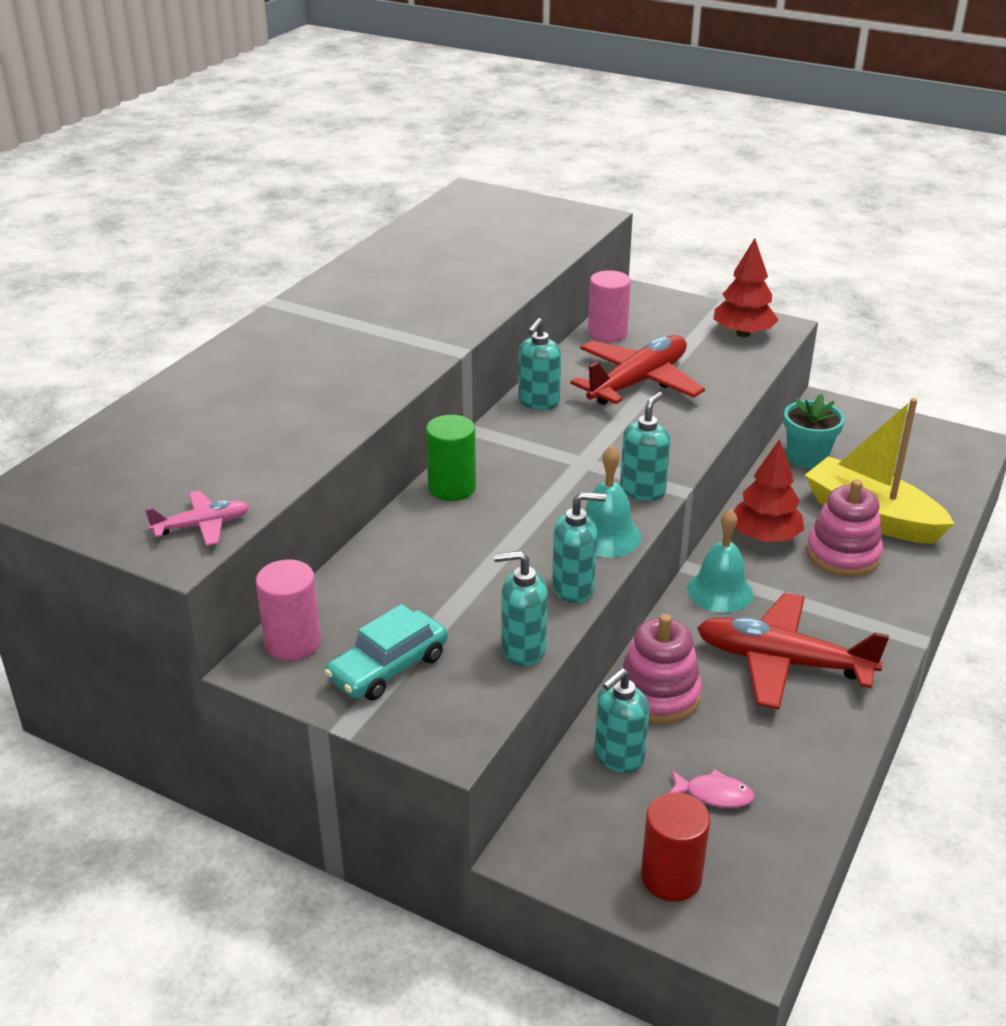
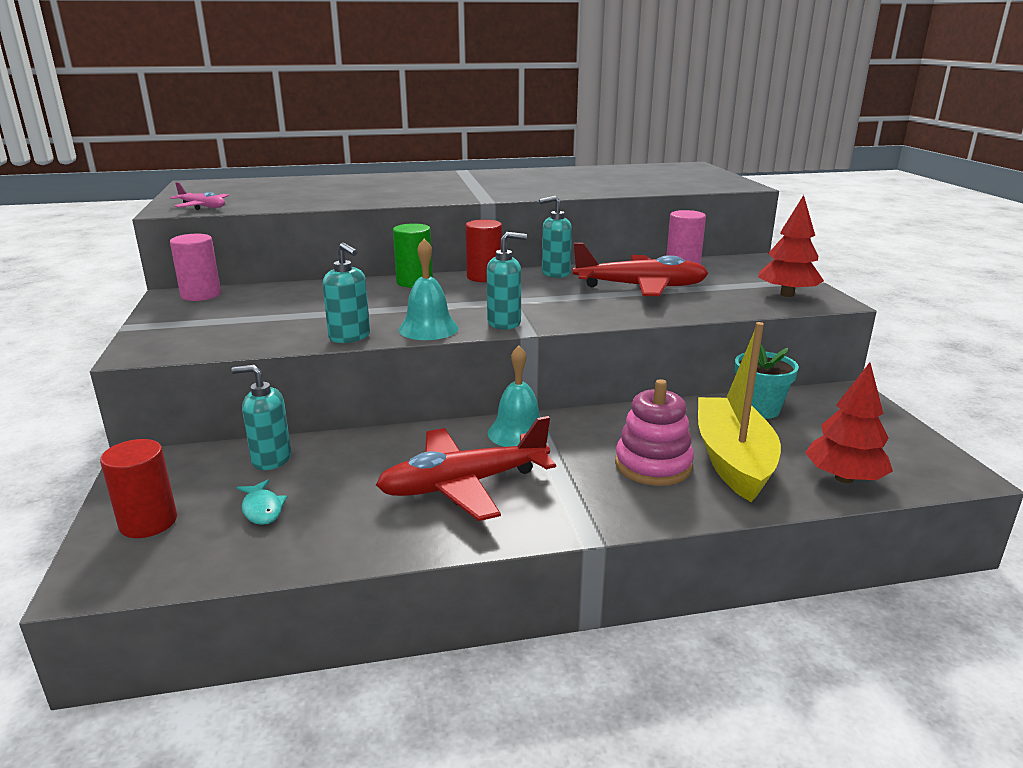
camera: 50 degrees right, 10 degrees down
(388, 667) = (200, 319): turquoise car -> none
(494, 443) = (484, 277): none -> red cylinder
(523, 649) = (259, 343): turquoise soap dispenser -> none
(658, 695) = (359, 450): pink stacking toy -> none
(714, 794) = (262, 509): pink fish -> turquoise fish
(765, 537) = (618, 427): red tree -> red tree (844, 478)
(782, 662) = (463, 485): red plane -> red plane turned 90 degrees counterclockwise

